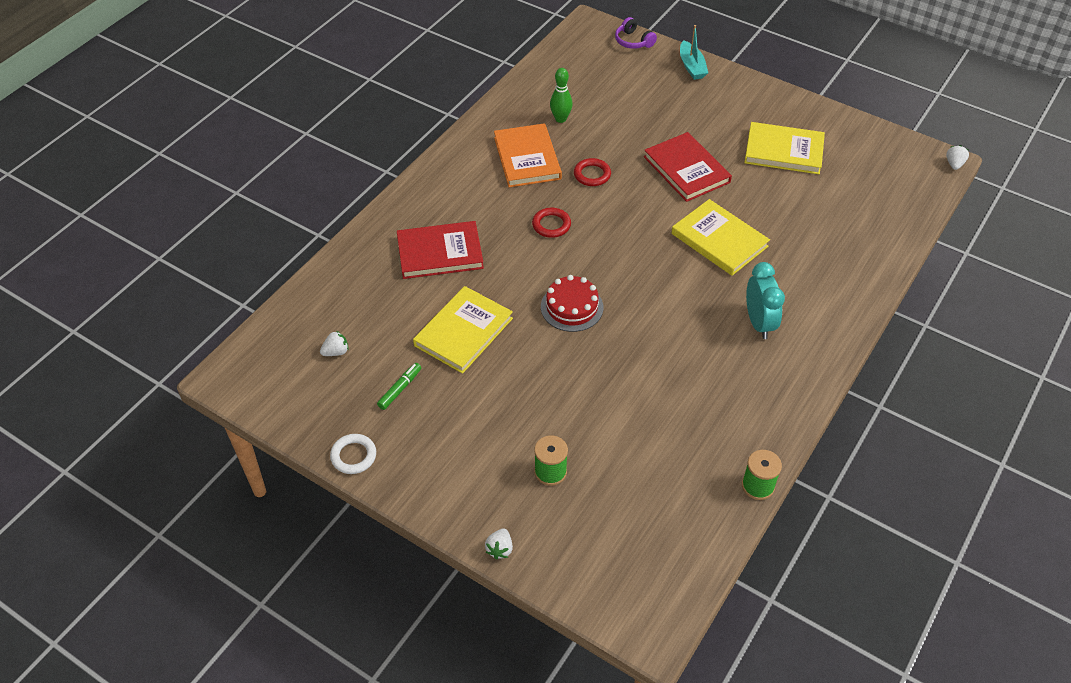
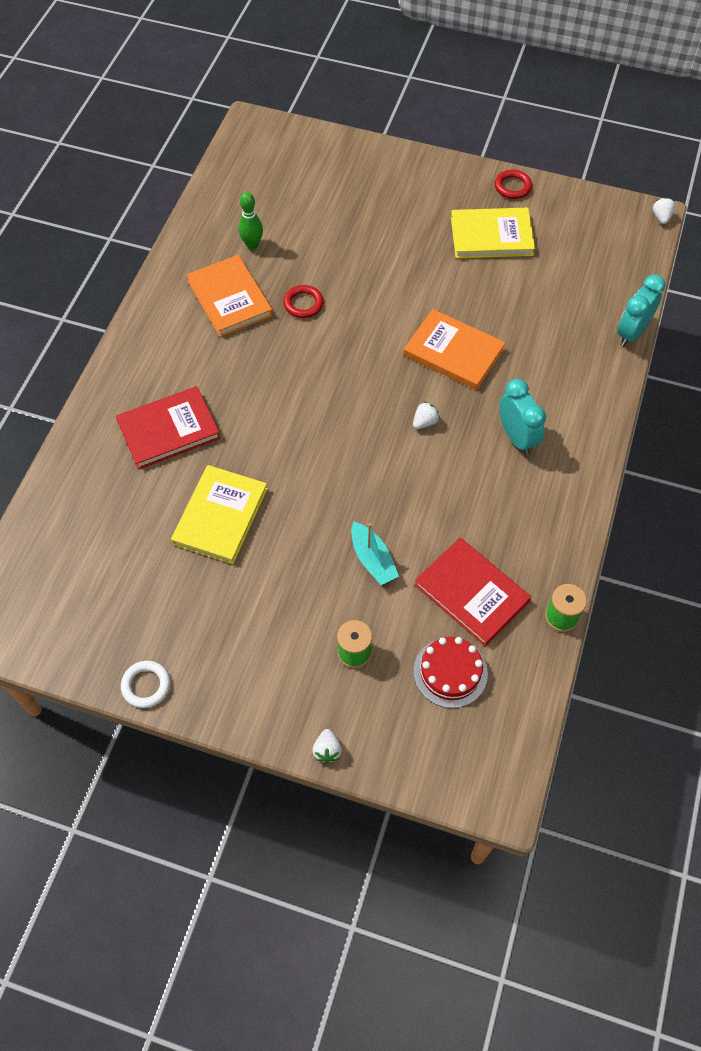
camera: 15 degrees left, 10 degrees up
(336, 352) = (91, 571): white strawberry -> white strawberry (425, 422)
(400, 389) = (172, 598): green marker -> none
(551, 225) = (277, 372): red ring -> red ring (512, 187)
(572, 307) = (324, 462): red cake -> red cake (450, 672)
(633, 41) = (303, 136): purple headphones -> none
(686, 169) = (399, 277): red book -> red book (471, 593)
(692, 66) = (372, 155): turquoise boat -> turquoise boat (373, 559)
(719, 240) = (453, 352): yellow book -> orange book
(897, 256) = (631, 333): none -> turquoise clock

